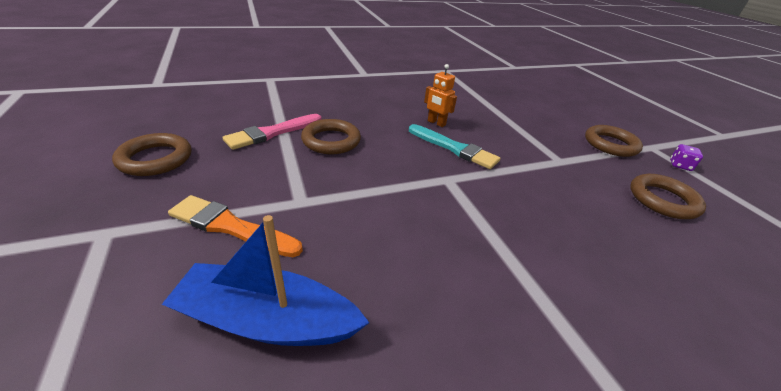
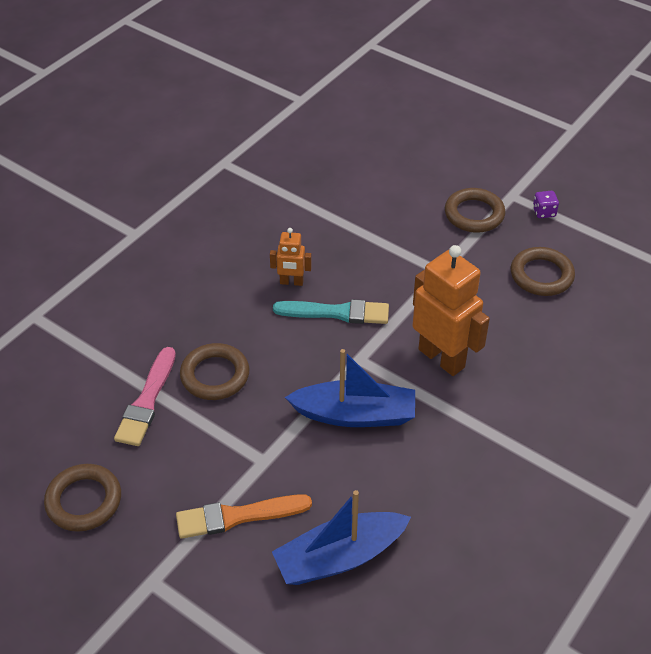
camera: 30 degrees left, 10 degrees up
(409, 210) = (355, 414): none -> blue boat
(524, 211) = (442, 358): none -> orange robot

